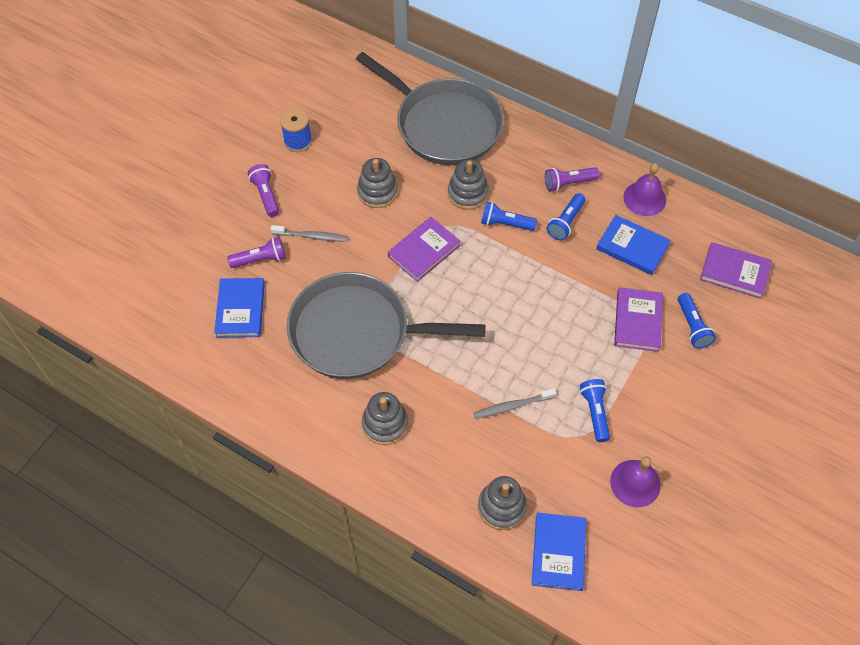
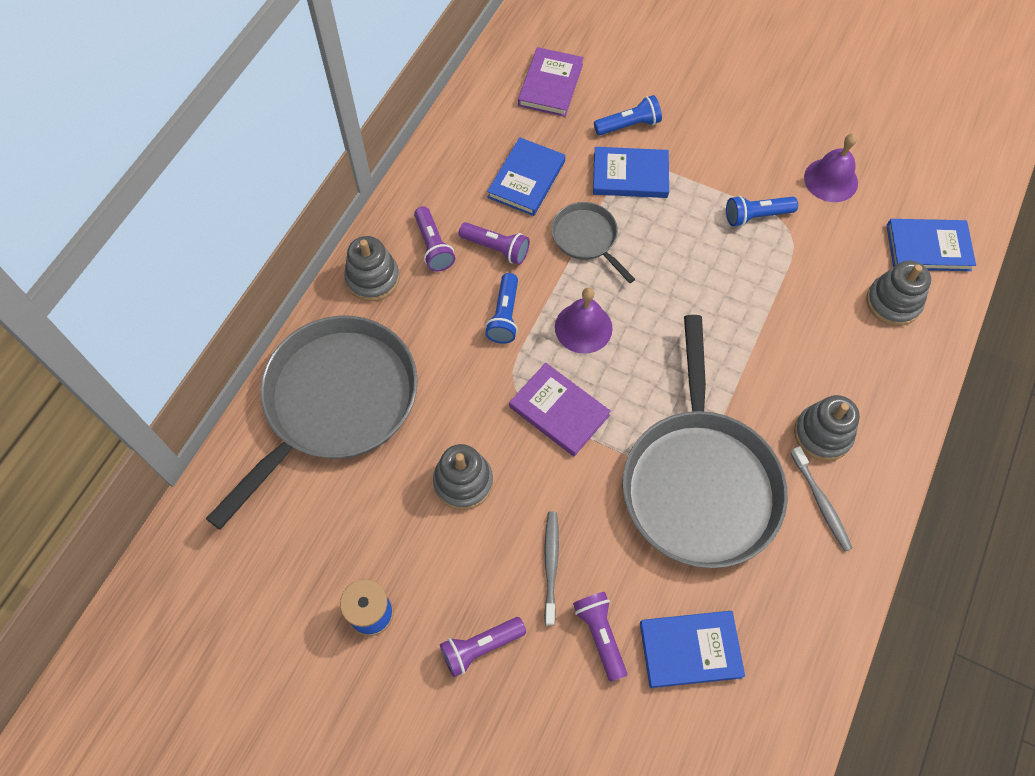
camera: 95 degrees left, 5 degrees up
(467, 193) = (458, 363): grey stacking toy -> grey stacking toy (373, 278)
(512, 406) = (767, 297): grey toothbrush -> grey toothbrush (821, 503)
(565, 222) = (496, 248): blue flashlight -> purple flashlight
(574, 283) = (586, 238): none -> grey pan
(637, 321) = (630, 175): purple book -> blue book
(644, 198) = (452, 166): purple bell -> purple bell (583, 327)

